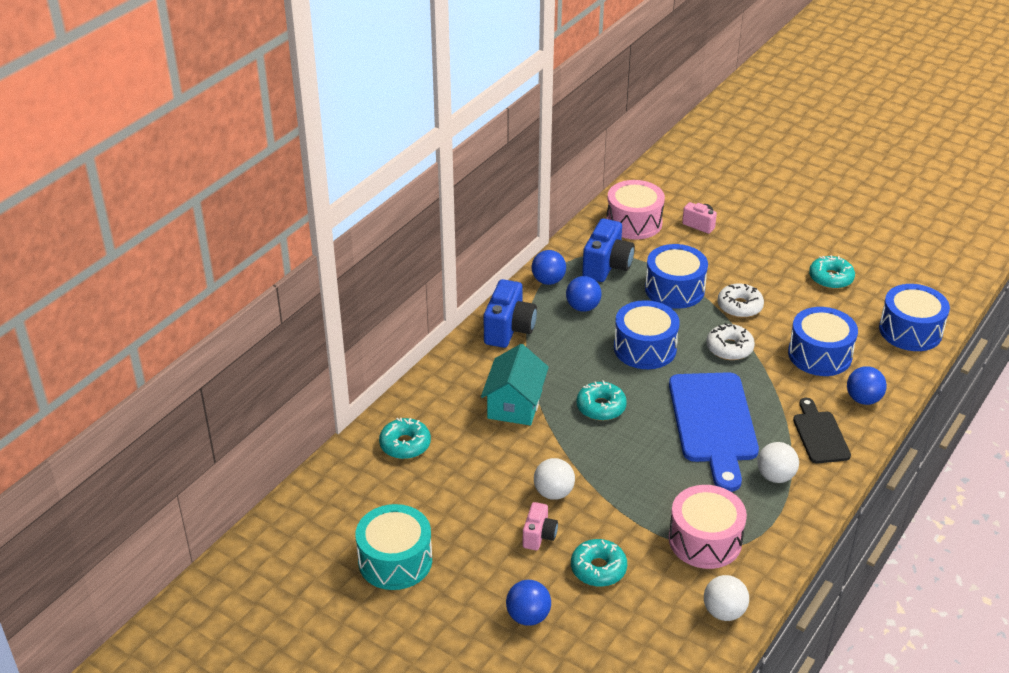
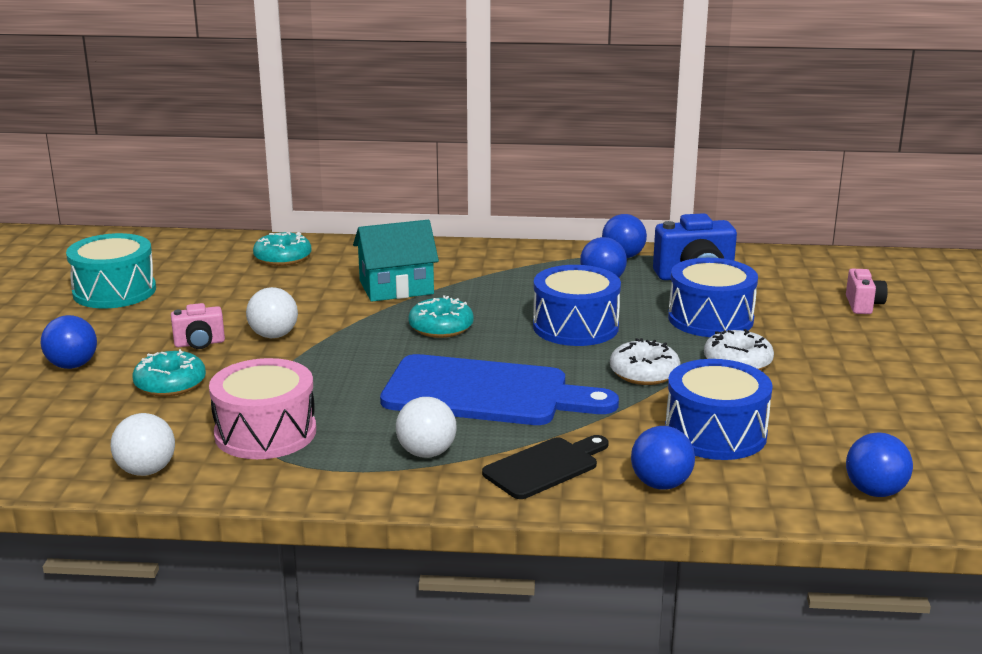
camera: 60 degrees right, 15 degrees down
(509, 330) = (514, 258): blue camera -> none
(634, 222) = (801, 272): pink drum -> none
(713, 423) = (485, 393): blue cutting board -> blue cutting board turned 135 degrees counterclockwise
(830, 278) = (898, 407): turquoise donut -> none
(910, 331) = (875, 492): blue drum -> blue ball

